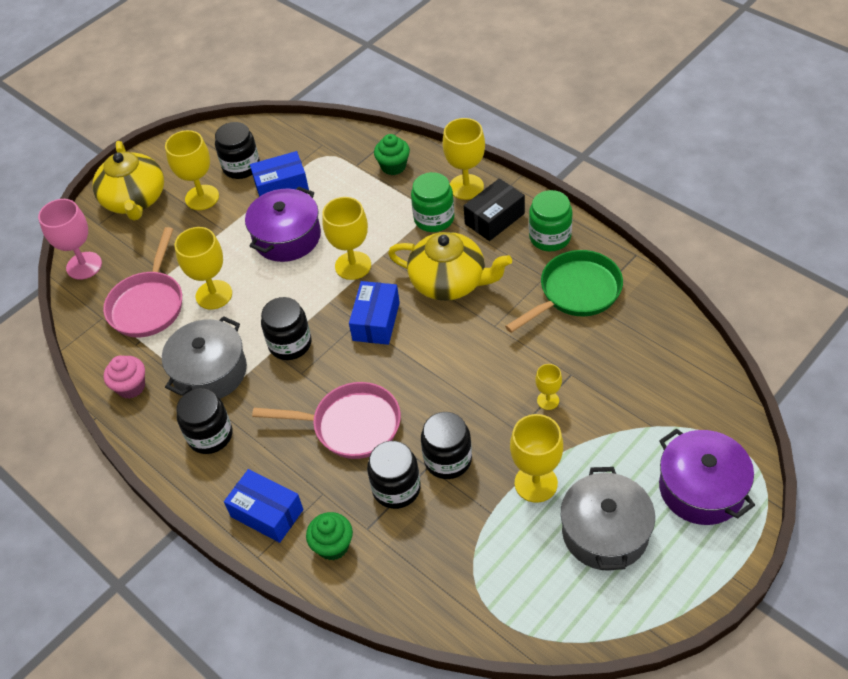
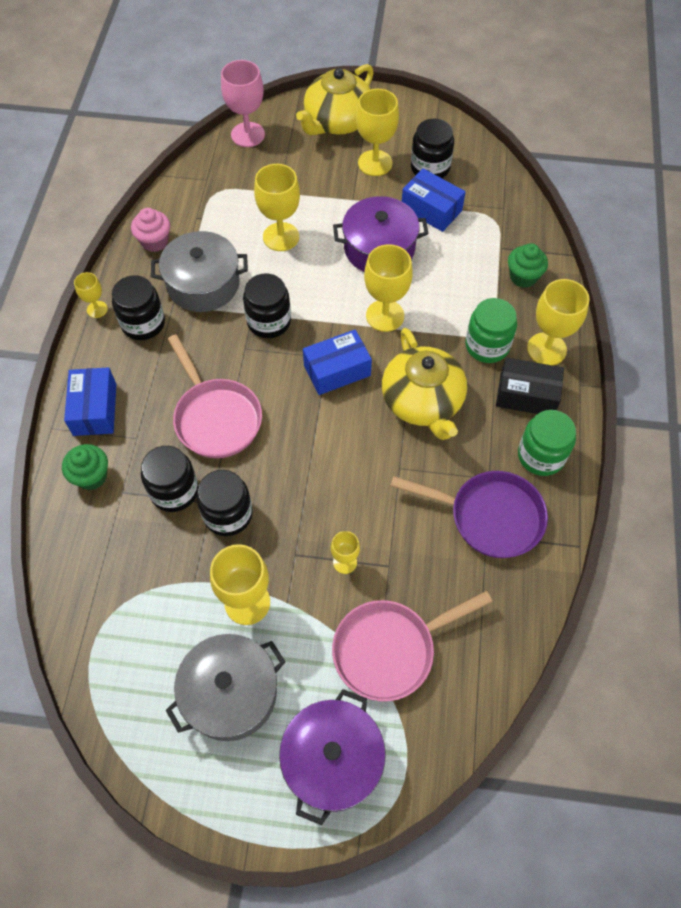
camera: 50 degrees right, 10 degrees up
(148, 304) = (240, 200): pink pan -> pink pan (390, 649)
(162, 464) = (97, 309): none -> yellow goblet
(575, 293) = (489, 516): green pan -> purple pan

